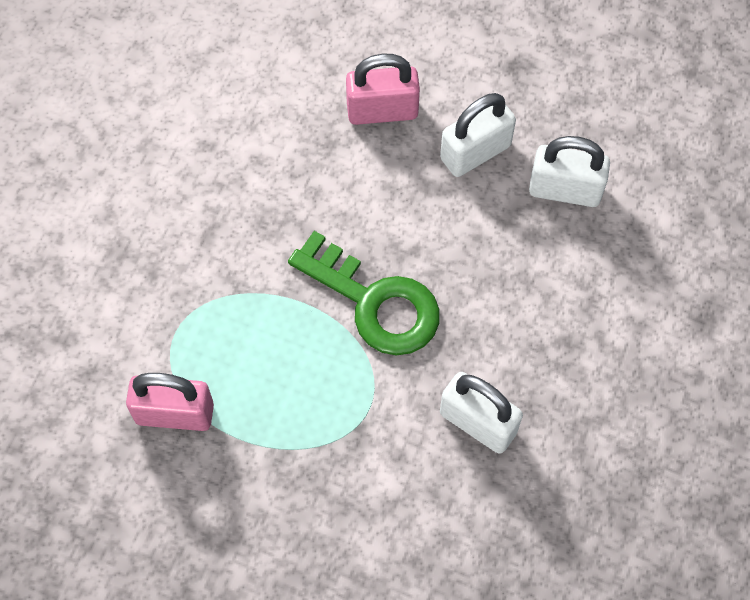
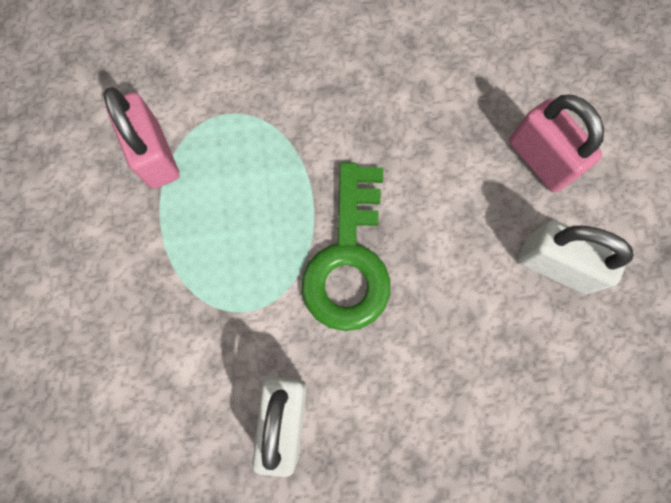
camera: 60 degrees right, 10 degrees up
(565, 190) = (574, 372): white padlock -> none

